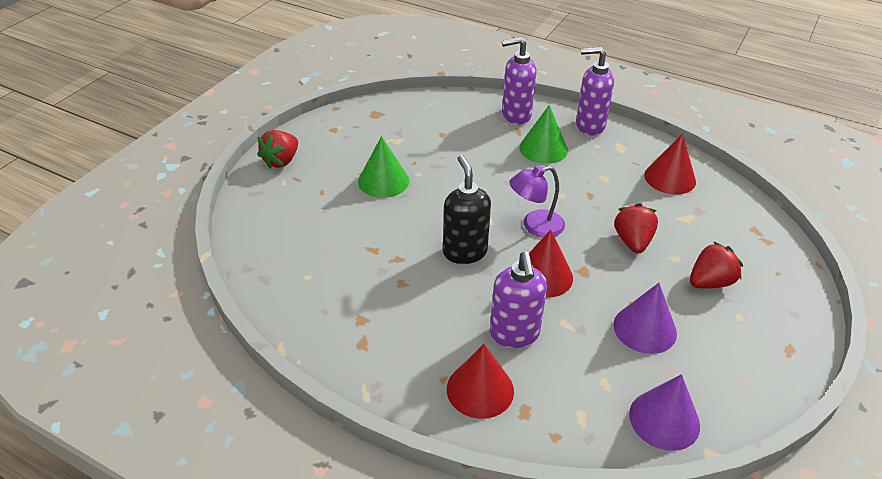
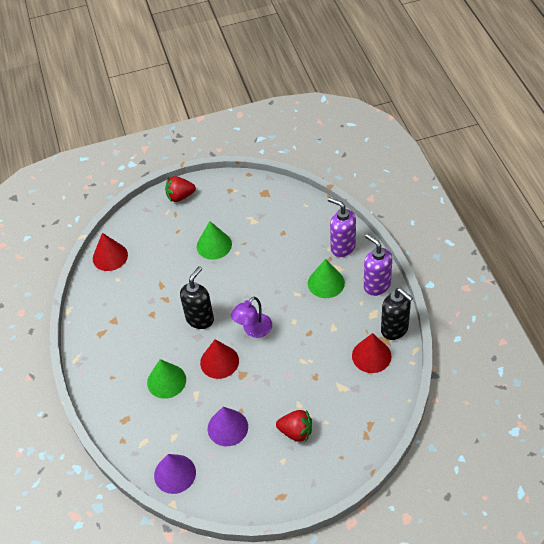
camera: 50 degrees right, 10 degrees up
(480, 389) = (120, 394): red cone -> red cone (110, 256)
(514, 334) = (166, 381): purple soap dispenser -> green cone
(535, 226) = (253, 330): purple lamp -> purple lamp turned 75 degrees counterclockwise
(632, 242) = (290, 378): red strawberry -> none
(655, 147) = (395, 329): none -> black soap dispenser

